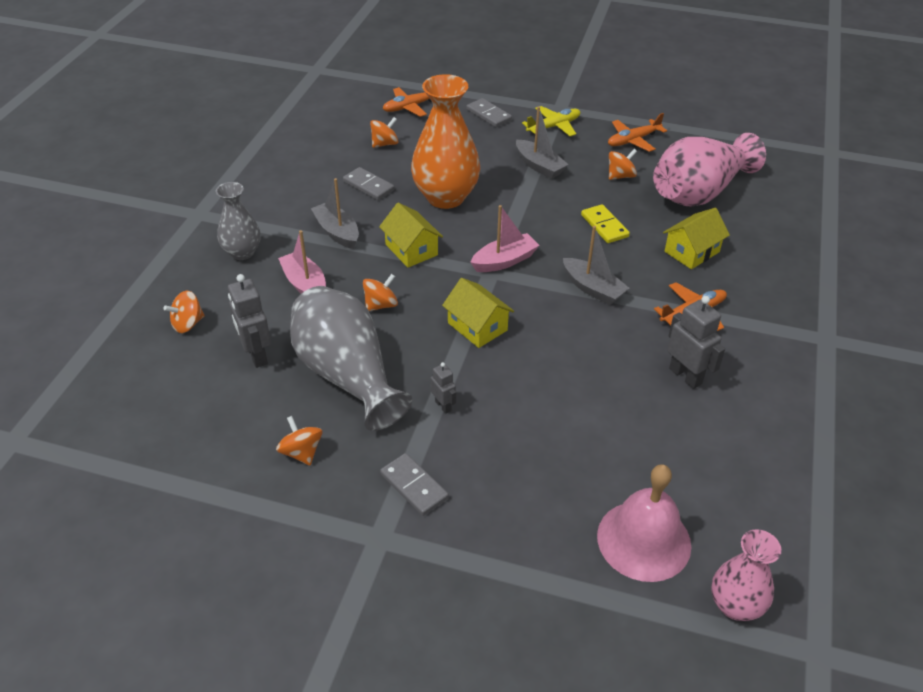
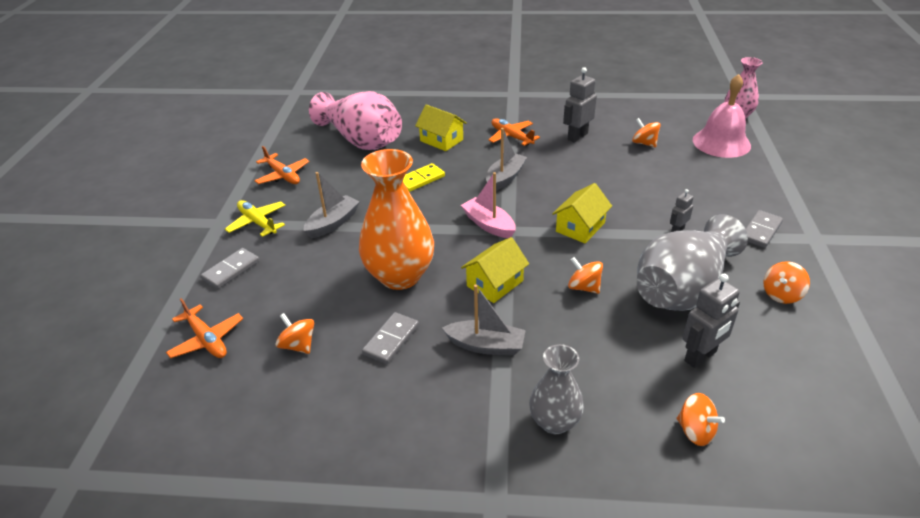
camera: 100 degrees left, 5 degrees down
(305, 284) = (582, 349): pink boat -> none
(337, 232) = (486, 345): grey boat -> grey boat turned 120 degrees counterclockwise
(620, 176) = (343, 177): orange spinning top -> orange spinning top (644, 143)

